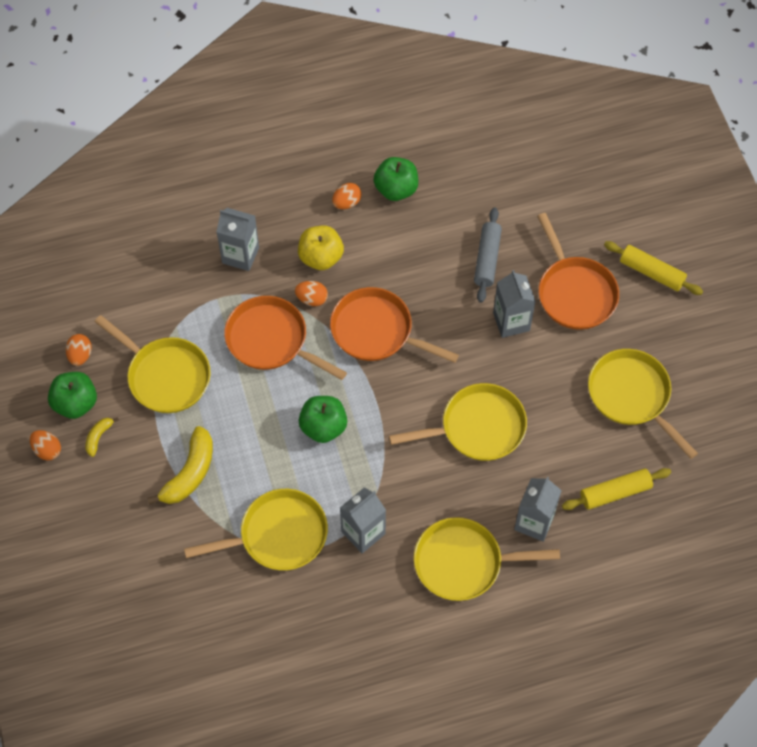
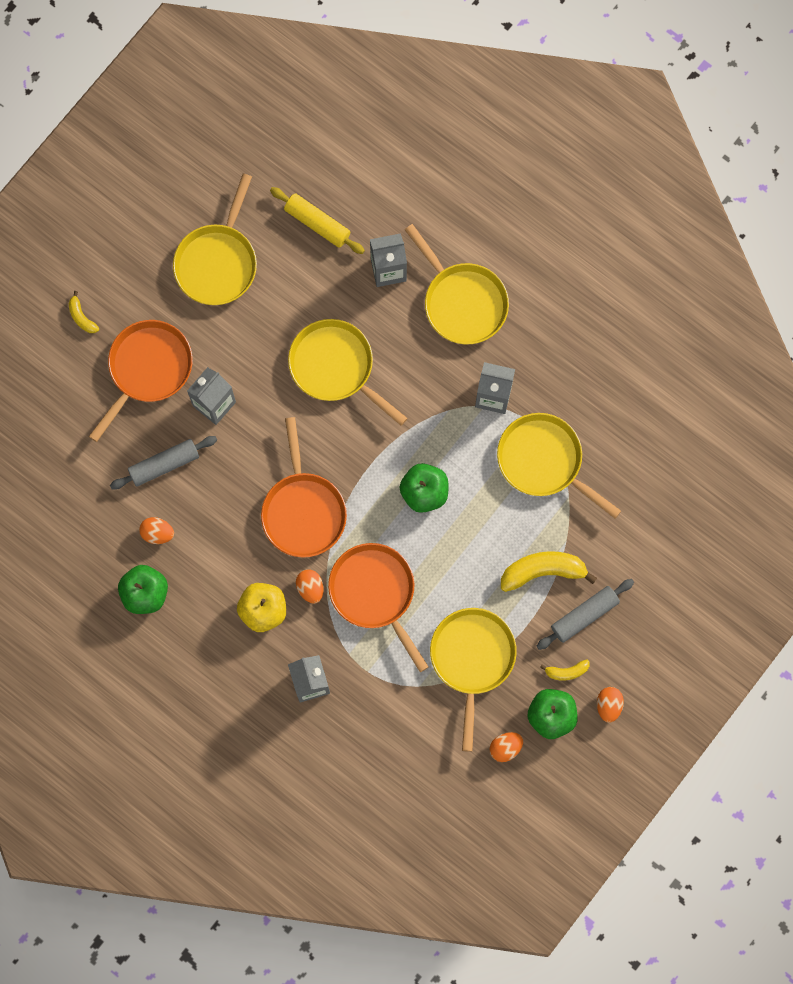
camera: 125 degrees left, 15 degrees up
(130, 480) = (584, 615): none -> grey rolling pin
(271, 340) = (375, 593): orange pan -> orange pan turned 150 degrees clockwise
(347, 203) = (190, 627): orange egg -> orange egg (157, 533)
(651, 272) = (82, 317): yellow rolling pin -> yellow banana

